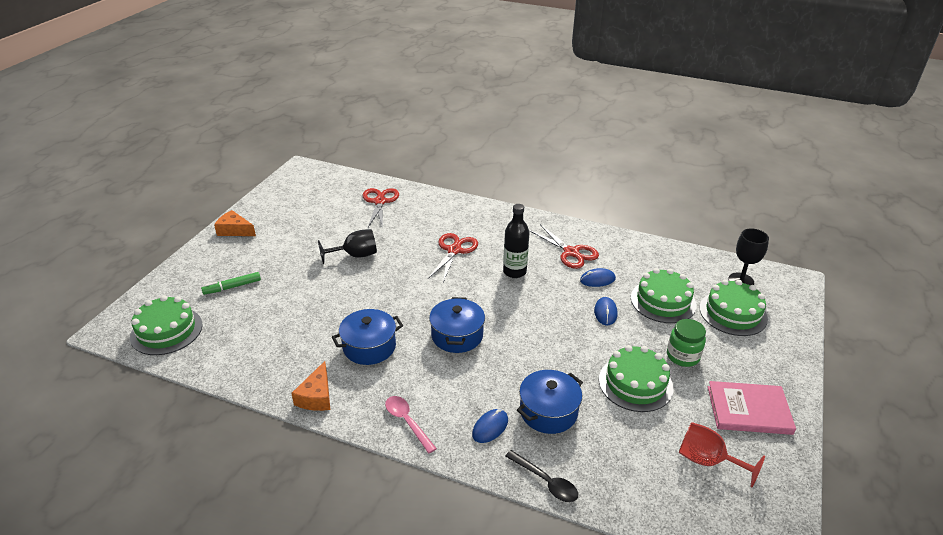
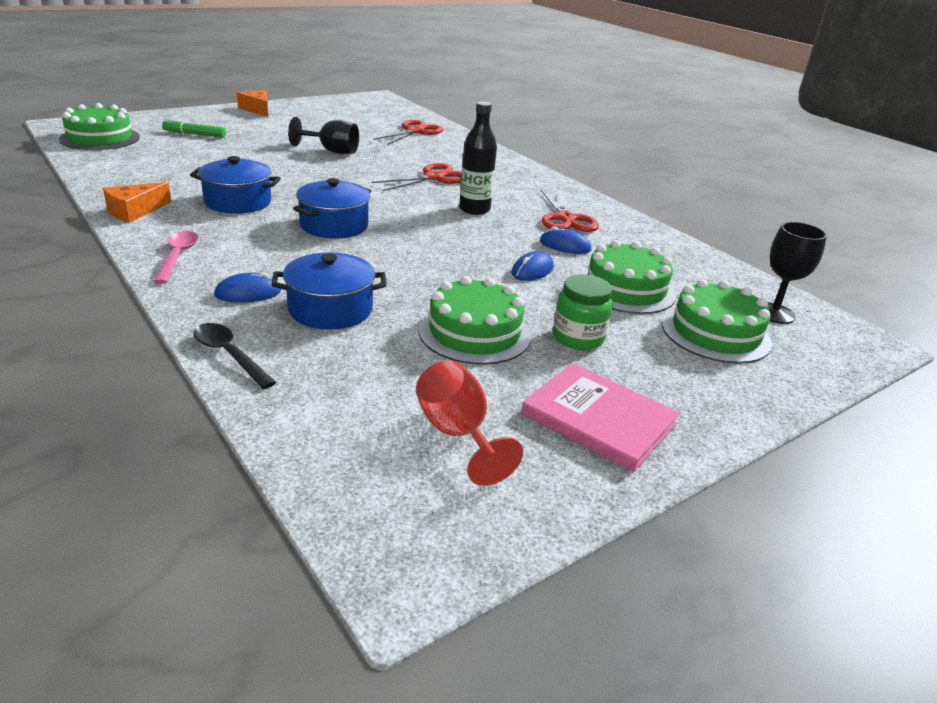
camera: 30 degrees right, 5 degrees down
(546, 482) = (229, 355): black spoon -> black spoon turned 150 degrees clockwise

